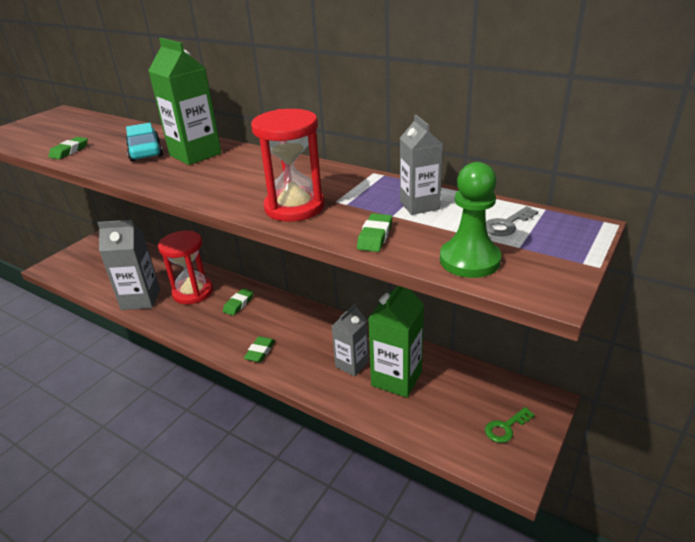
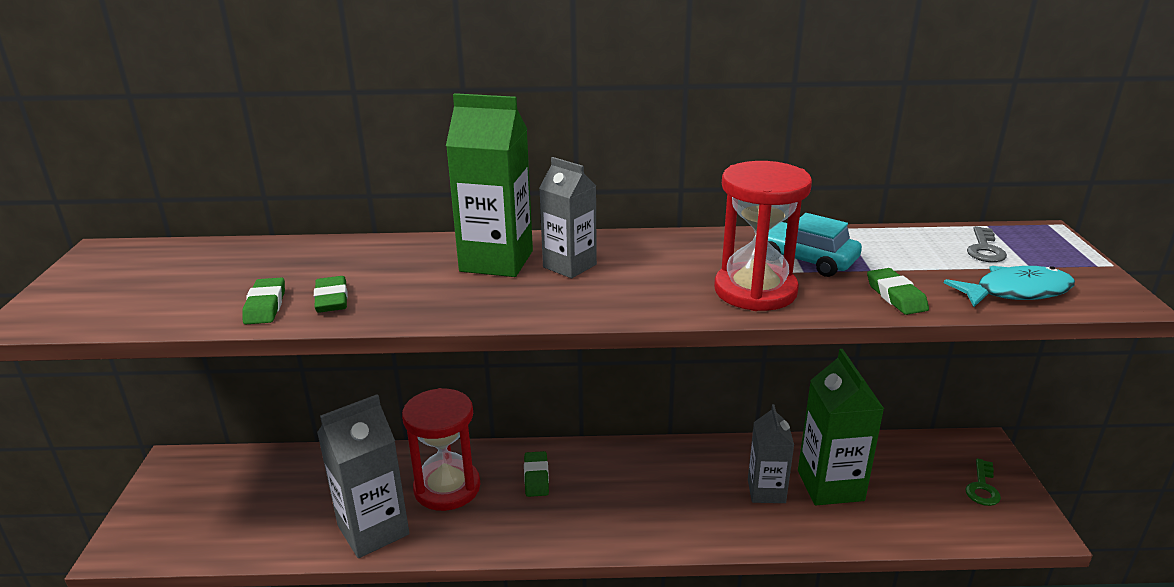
camera: 35 degrees left, 5 degrees down
(145, 152) = (408, 276): turquoise car -> turquoise car (805, 259)
(260, 352) = (641, 525): green eraser -> green eraser (332, 299)
(419, 205) = (877, 252): grey carton -> grey carton (569, 266)
(469, 260) = (1016, 292): green pawn -> turquoise fish

